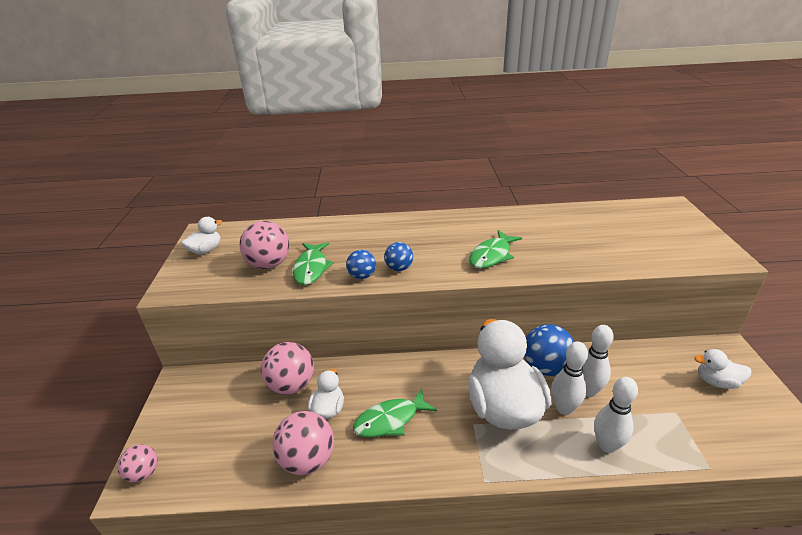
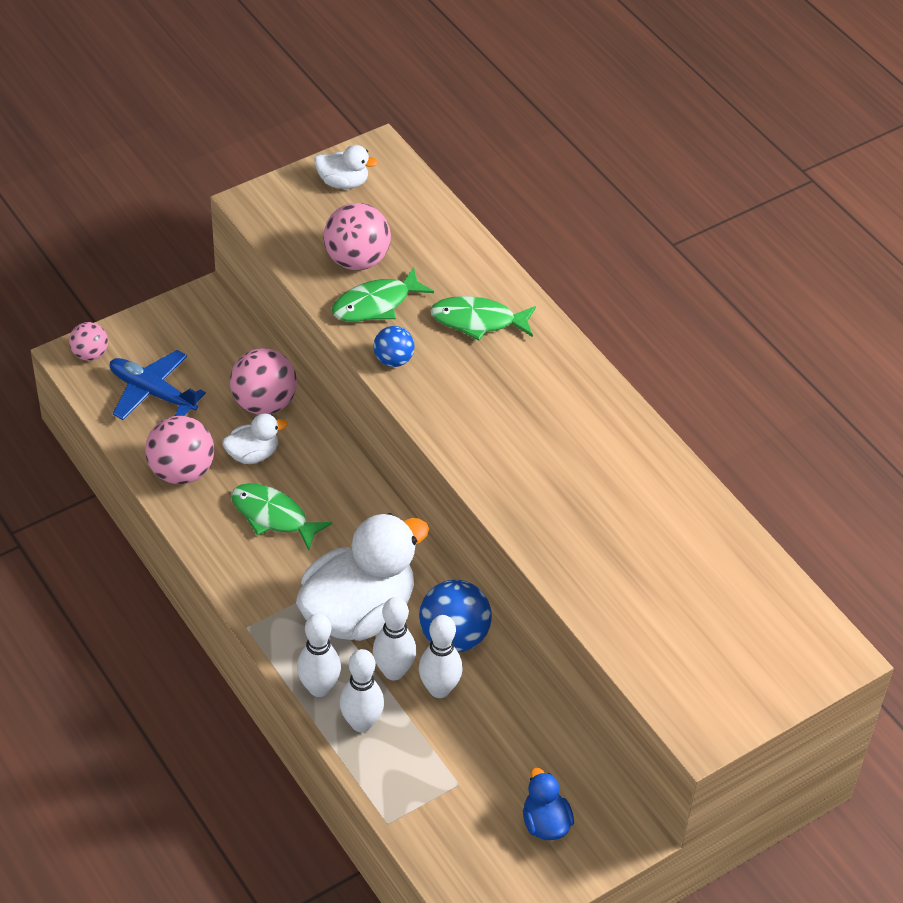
camera: 55 degrees right, 15 degrees up
(220, 446) = (152, 392): none -> blue plane
(399, 268) = (434, 388): blue ball -> none
(492, 255) = (527, 471): green fish -> green fish (478, 321)
(564, 458) = (319, 688): none -> white bowling pin
(717, 382) = (545, 823): white duck -> blue duck

